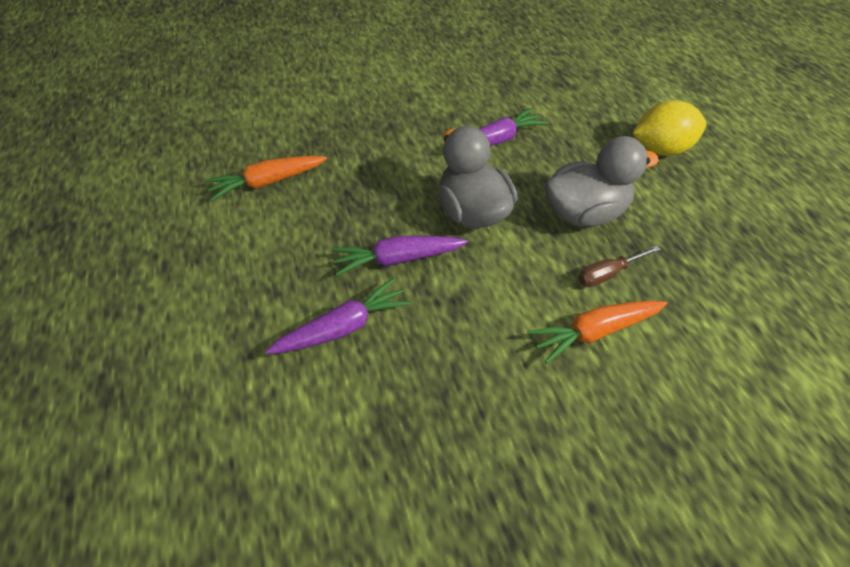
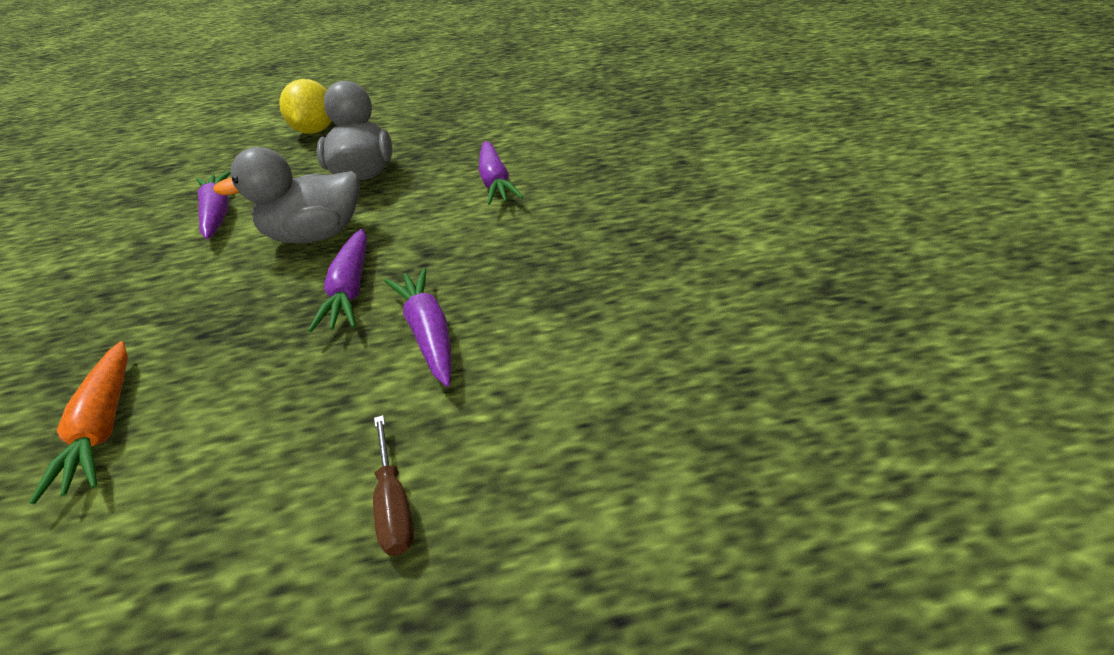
camera: 80 degrees left, 10 degrees down
(595, 332) = (495, 182): orange carrot -> purple carrot
(607, 274) = (439, 170): brown screwdriver -> brown screwdriver (394, 504)

